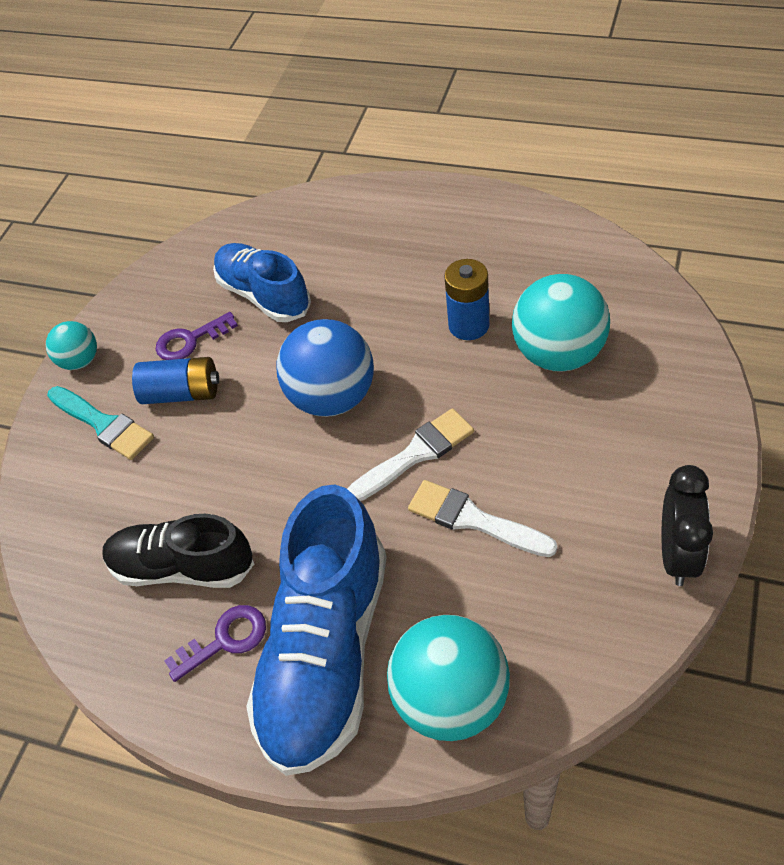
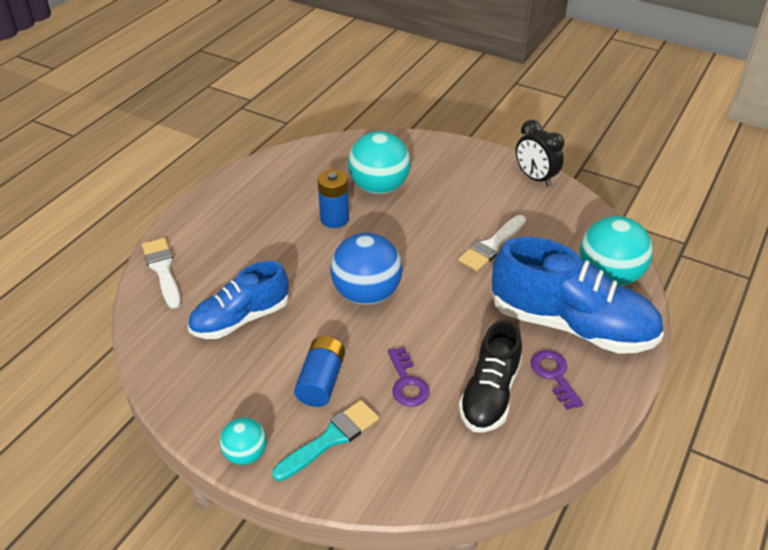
camera: 85 degrees left, 10 degrees down
(190, 340) = (265, 371): purple key -> purple key (407, 382)
(415, 454) = (433, 261): white brush -> white brush (162, 270)
(677, 554) = (535, 178): black clock -> black clock turned 150 degrees counterclockwise

